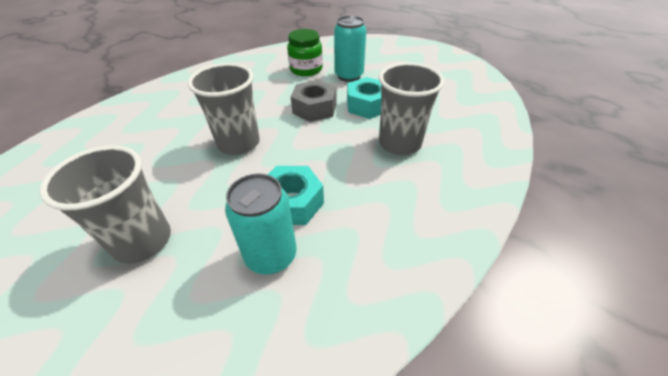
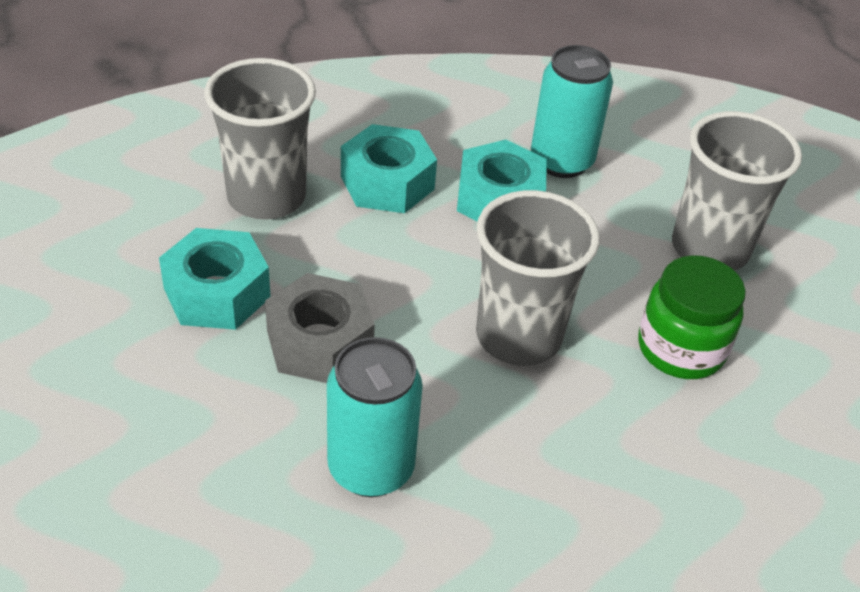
camera: 150 degrees left, 0 degrees up
(306, 69) = (208, 492): green jar -> green jar (680, 349)
(349, 76) = (142, 400): turquoise can -> turquoise can (371, 468)
(358, 179) = (387, 182): none -> turquoise nut

